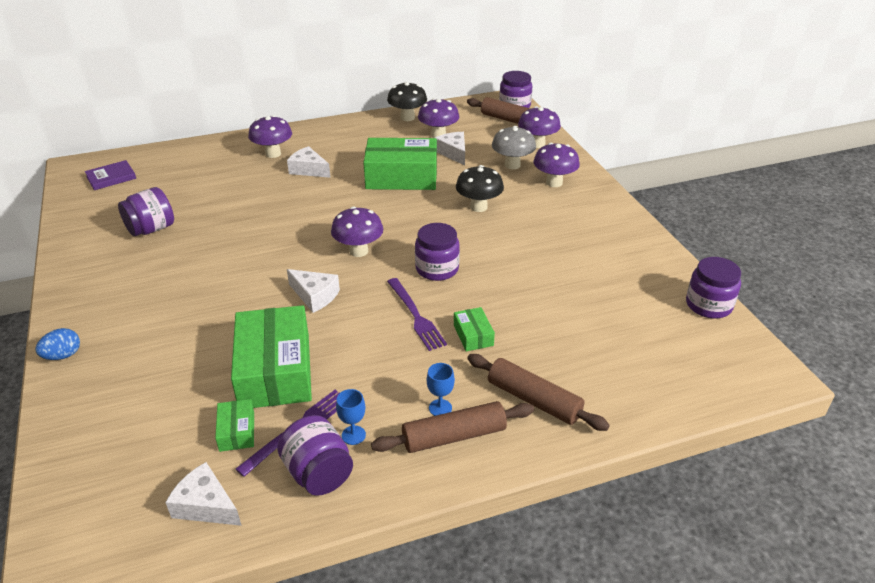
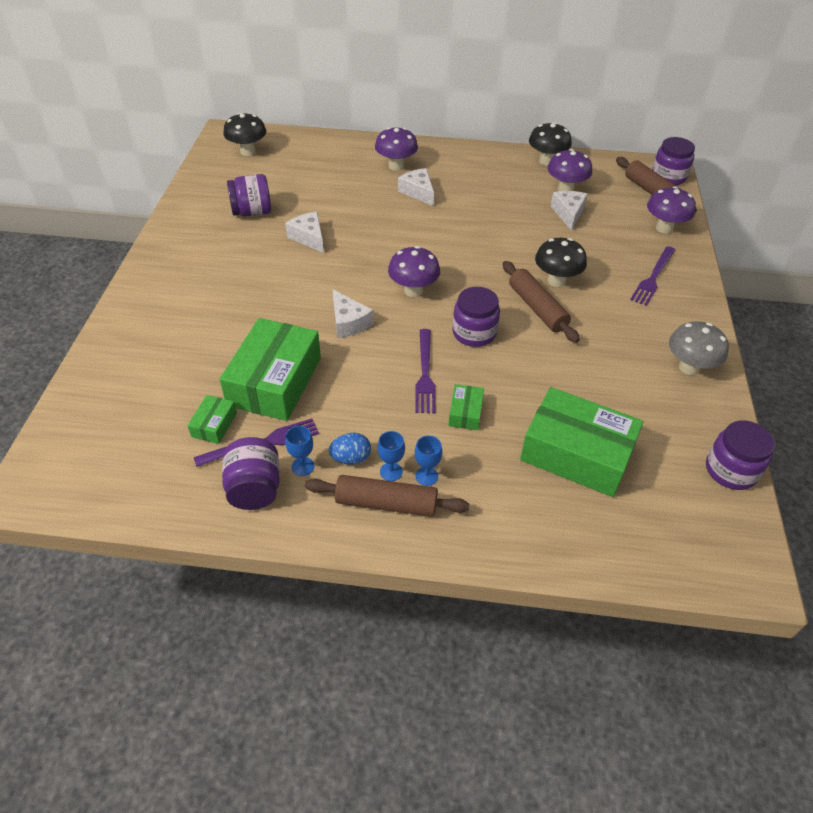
camera: 25 degrees right, 10 degrees up
(63, 355) = (125, 307): blue egg -> blue egg (351, 458)
(111, 177) = (248, 152): purple book -> black mushroom
(206, 505) = (156, 479): white cheese -> white cheese (308, 237)
(401, 176) = (500, 225): green box -> green box (576, 453)
(474, 399) = (426, 476): none -> blue goblet
(512, 165) = (621, 244): grey mushroom -> grey mushroom (689, 367)
(533, 400) = (480, 498): brown rolling pin -> brown rolling pin (537, 308)
(554, 182) = (653, 277): purple mushroom -> purple fork

